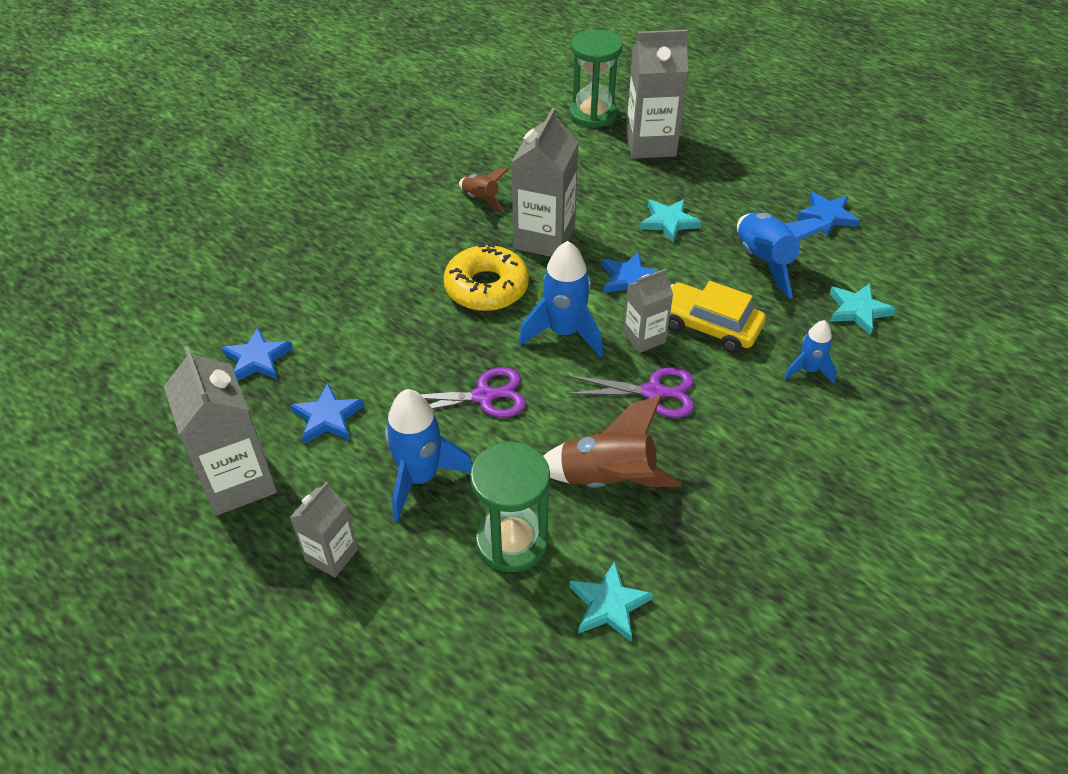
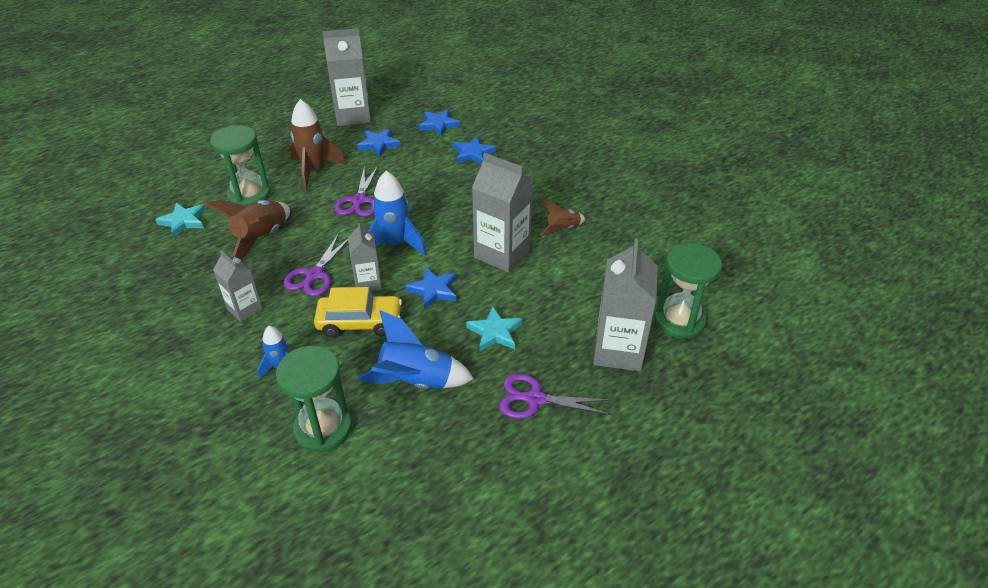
camera: 105 degrees right, 5 degrees down
(331, 555) = (287, 139): grey carton -> grey carton (244, 309)
(420, 478) = (314, 170): blue rocket -> brown rocket
(486, 287) = (459, 216): yellow donut -> none
(709, 326) = (360, 322): yellow car -> yellow car turned 45 degrees clockwise
(736, 184) = (535, 399): none -> purple scissors
(827, 216) = (459, 458): blue star -> blue star (473, 153)
(858, 310) = (323, 428): turquoise star -> green hourglass

